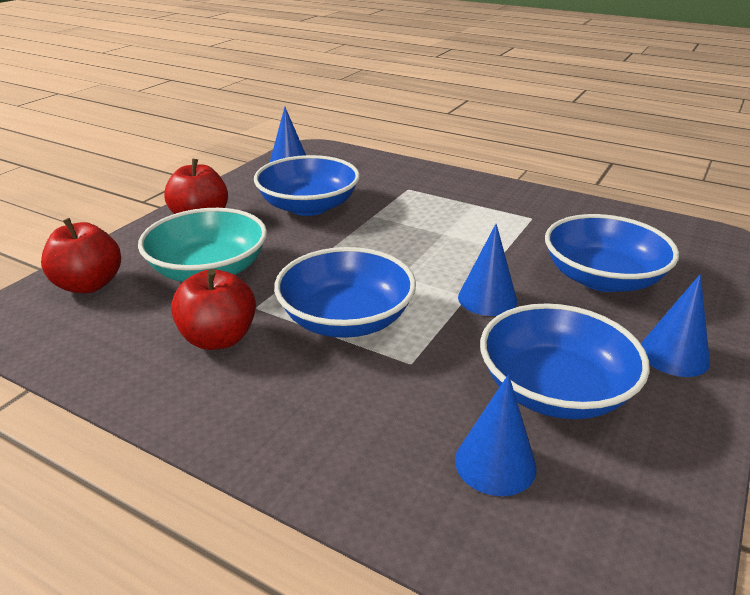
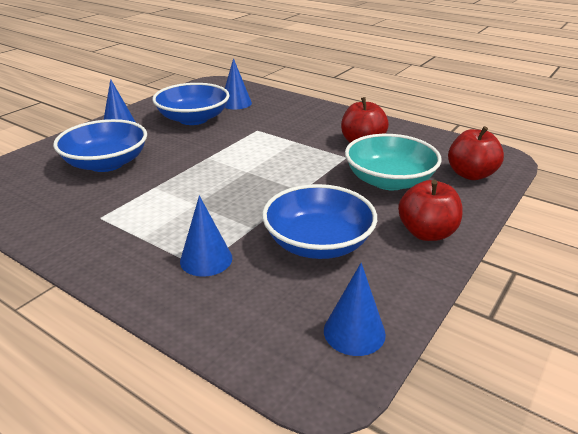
camera: 175 degrees left, 0 degrees up
(346, 319) = (288, 148): blue bowl -> none
(487, 299) = (196, 155): blue cone -> blue cone (206, 259)

